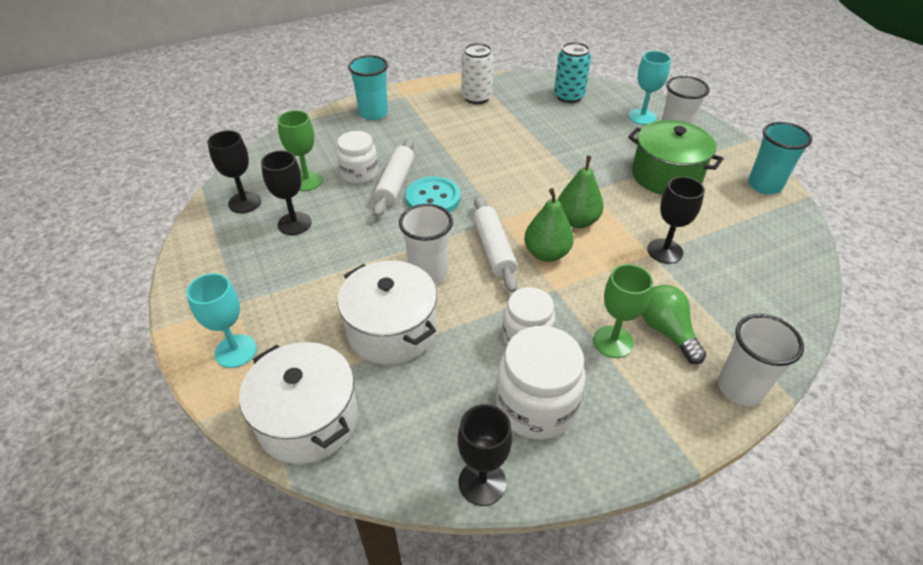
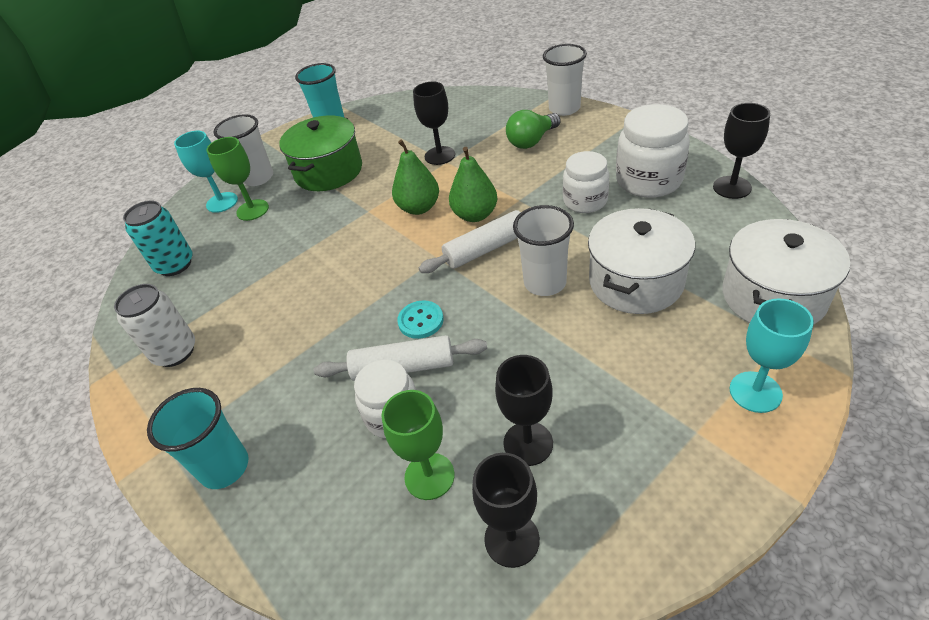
camera: 100 degrees left, 0 degrees up
(433, 198) = (420, 321): turquoise button -> turquoise button, size x0.65
(613, 342) = (559, 161): green goblet -> green goblet (252, 210)

